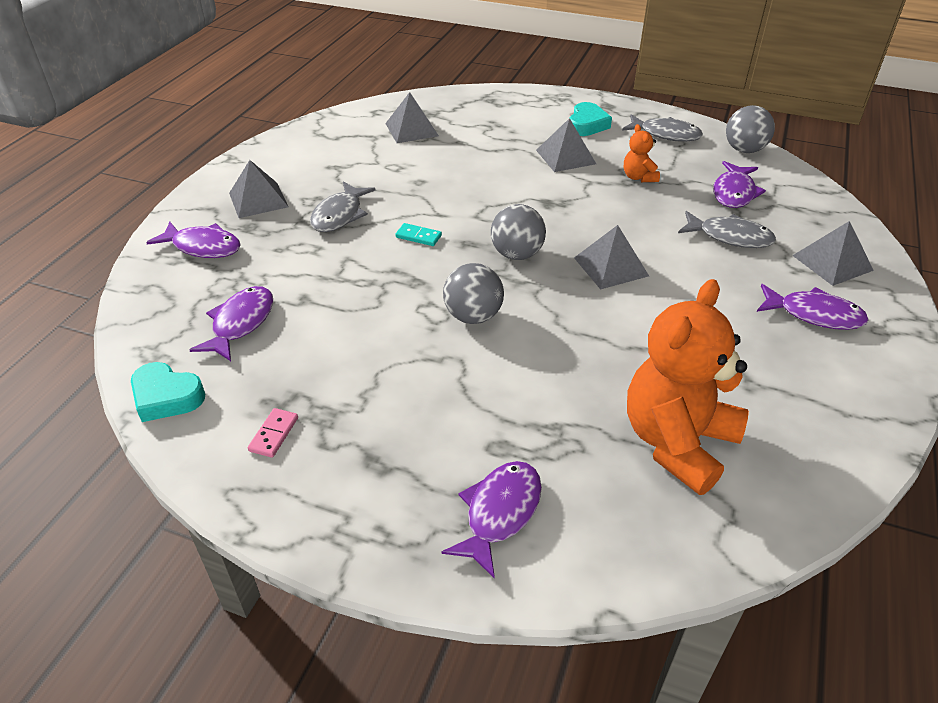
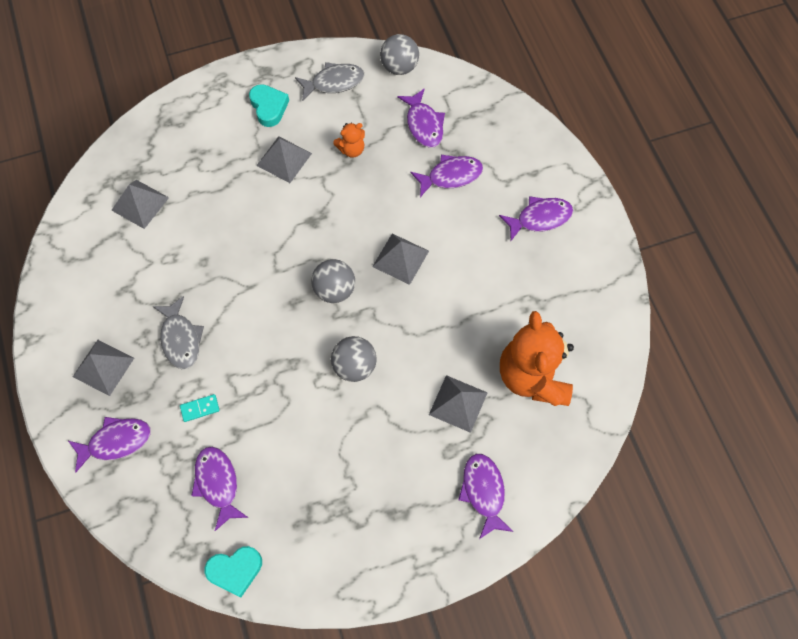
camera: 40 degrees left, 25 degrees up
(273, 434) = (325, 542): pink domino -> none
(418, 236) = (256, 320): turquoise domino -> turquoise domino (200, 408)
(638, 177) = (351, 149): orange teddy bear -> orange teddy bear turned 60 degrees counterclockwise
(730, 237) = (450, 176): grey fish -> purple fish
(832, 262) = (523, 160): grey pyramid -> grey pyramid (458, 403)

